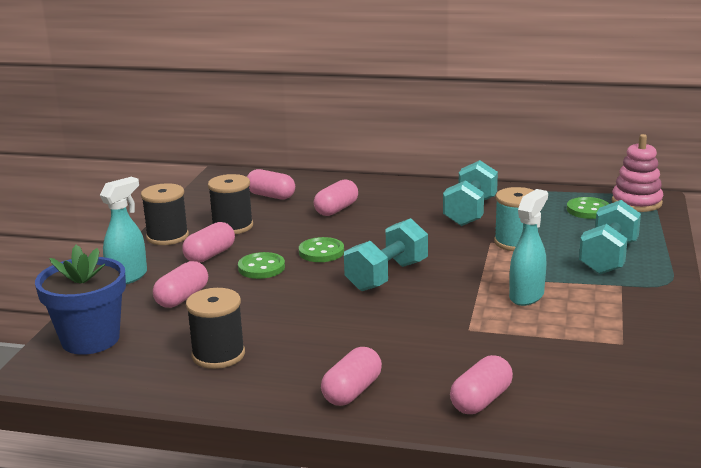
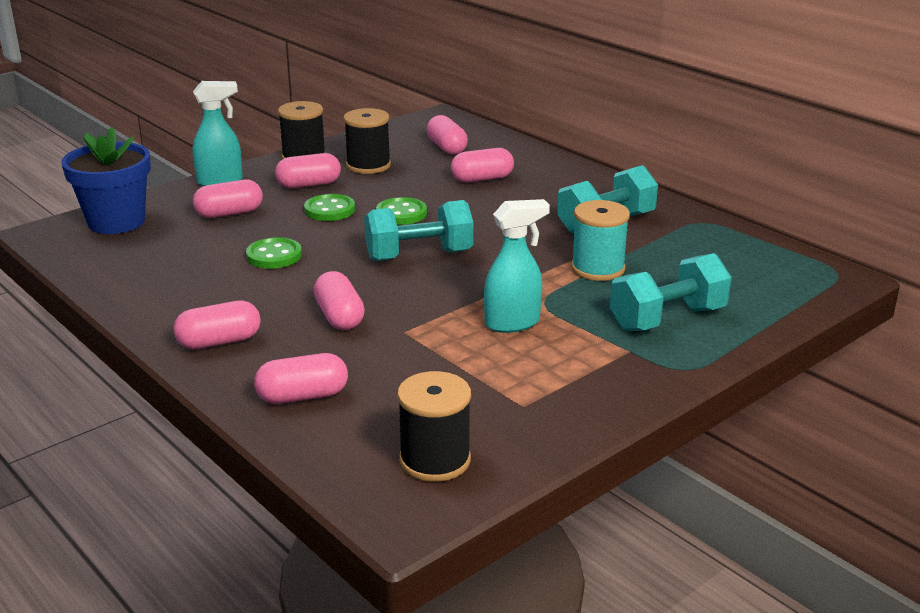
camera: 35 degrees right, 5 degrees up
(218, 355) = (177, 270): black spool -> black spool (435, 460)
(407, 338) = (339, 317): none -> pink capsule
(588, 210) = (738, 263): green button -> green button (274, 256)
(636, 202) = (813, 274): pink stacking toy -> none

